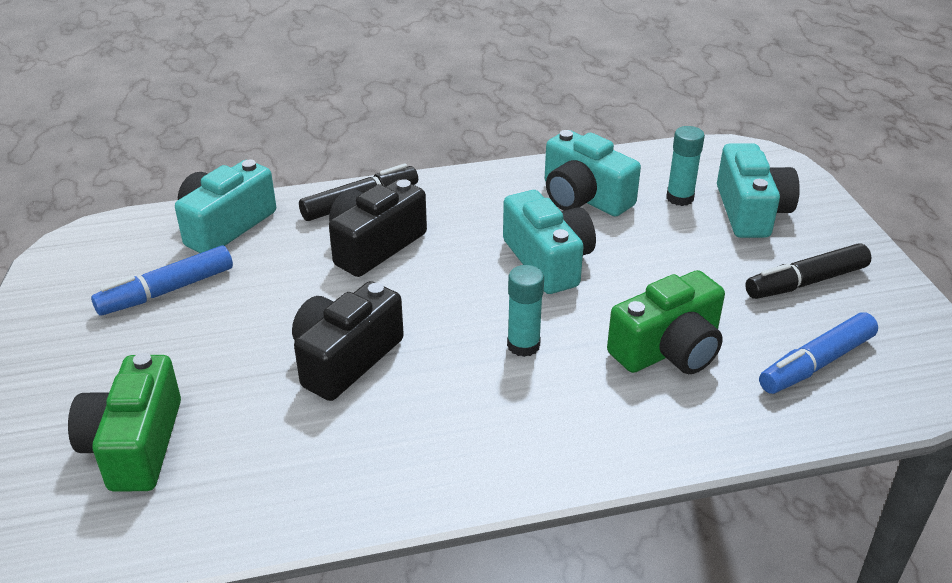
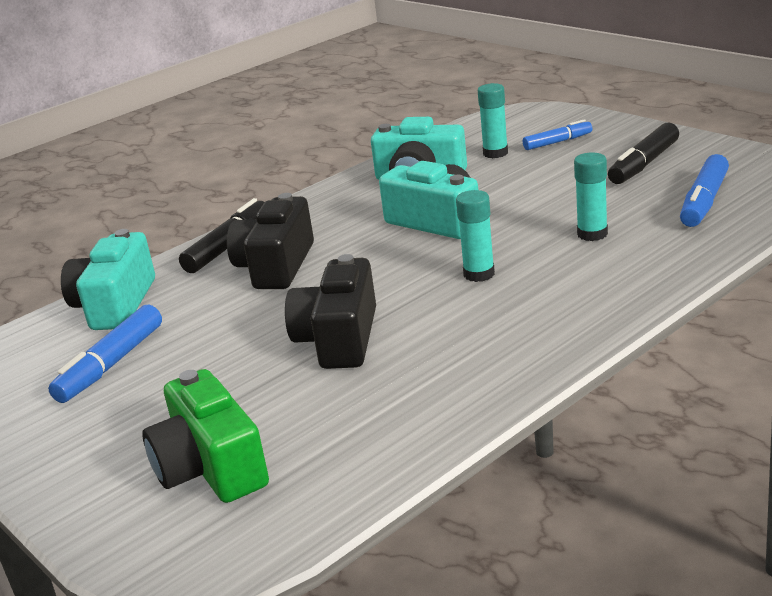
camera: 25 degrees left, 10 degrees down
(668, 349) = (592, 234): green camera -> turquoise glue stick
(751, 211) = (557, 142): turquoise camera -> blue marker

